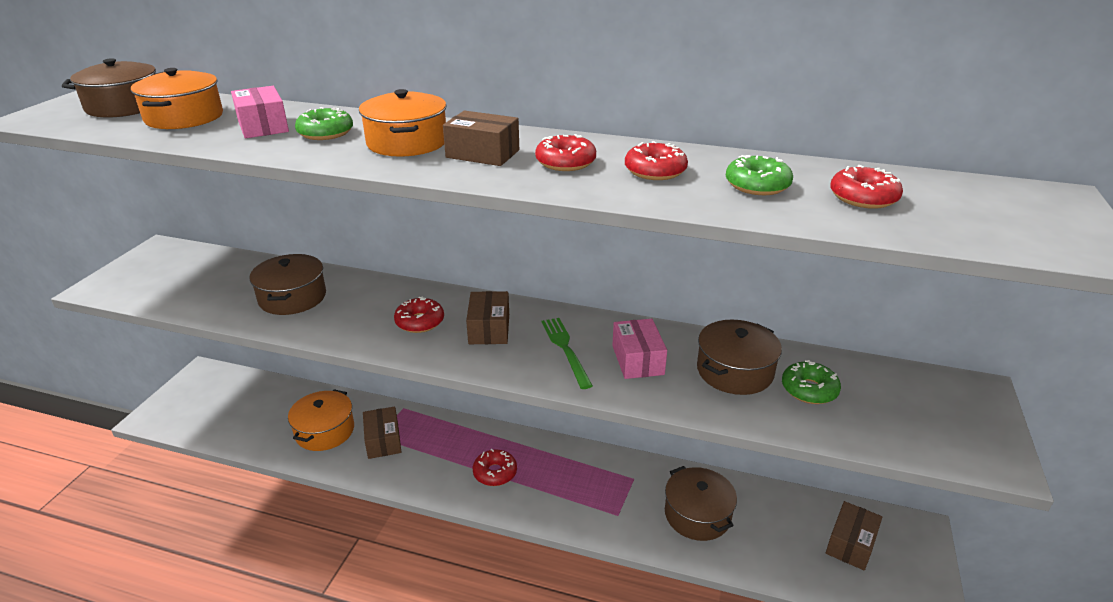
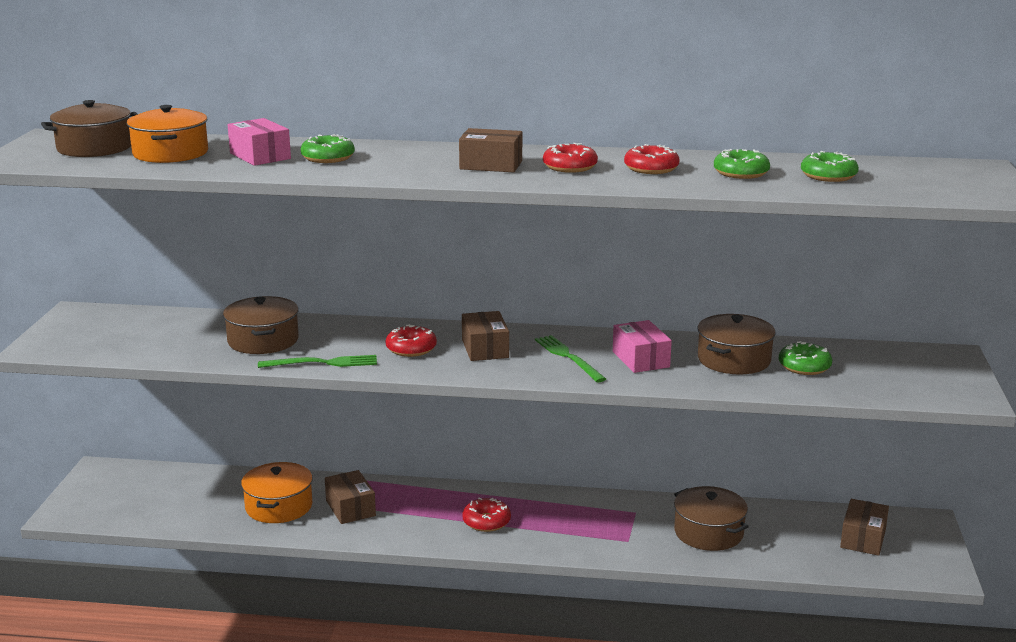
camera: 10 degrees left, 10 degrees down
(329, 332) = (323, 363): none -> green fork
(407, 142) = (413, 161): orange pot -> none
(863, 197) = (828, 176): red donut -> green donut

